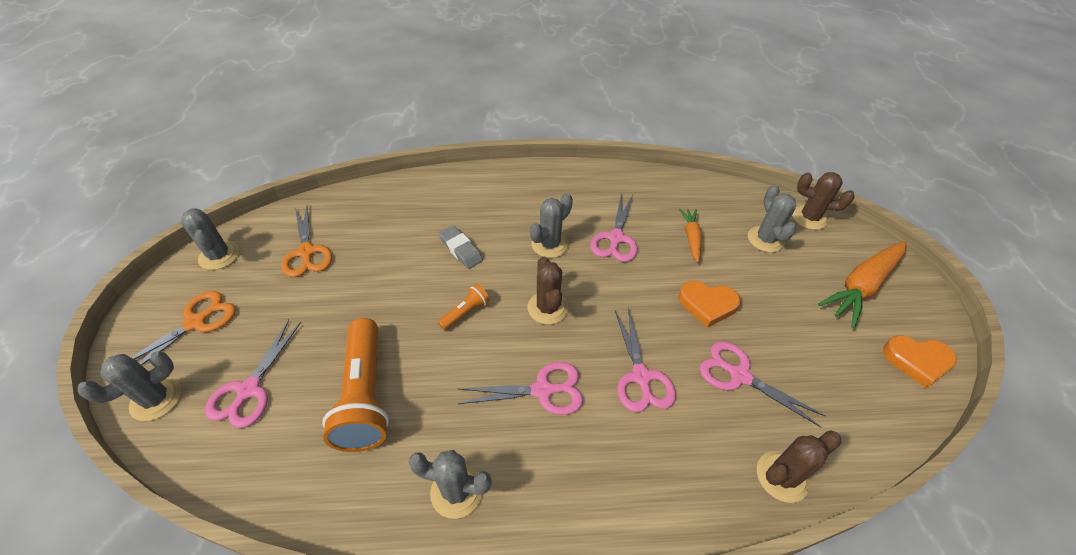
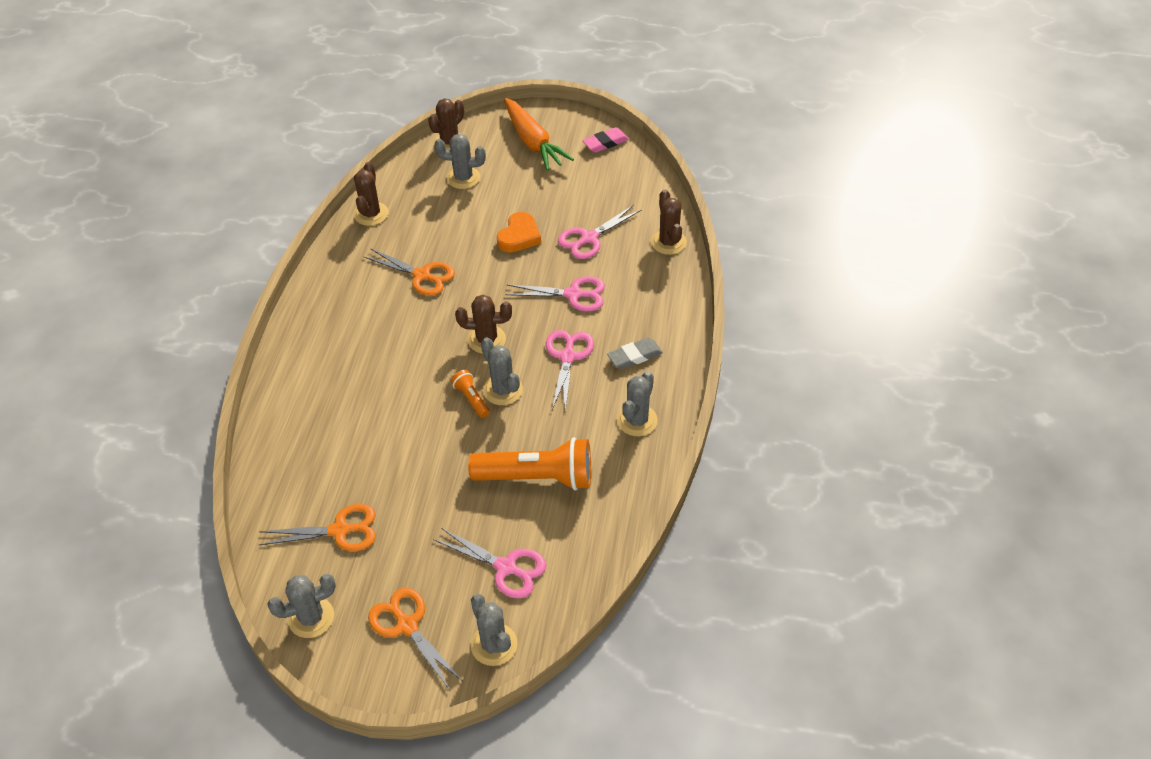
camera: 75 degrees left, 0 degrees up
(461, 249) = (390, 395): grey eraser -> grey eraser (634, 356)
(550, 244) = (410, 325): grey cactus -> grey cactus (503, 390)
(616, 238) = (422, 275): pink scissors -> orange scissors
(678, 186) = (371, 214): none -> brown cactus
(691, 237) = (442, 224): orange carrot -> none
(917, 361) = (605, 143): orange heart -> pink eraser

